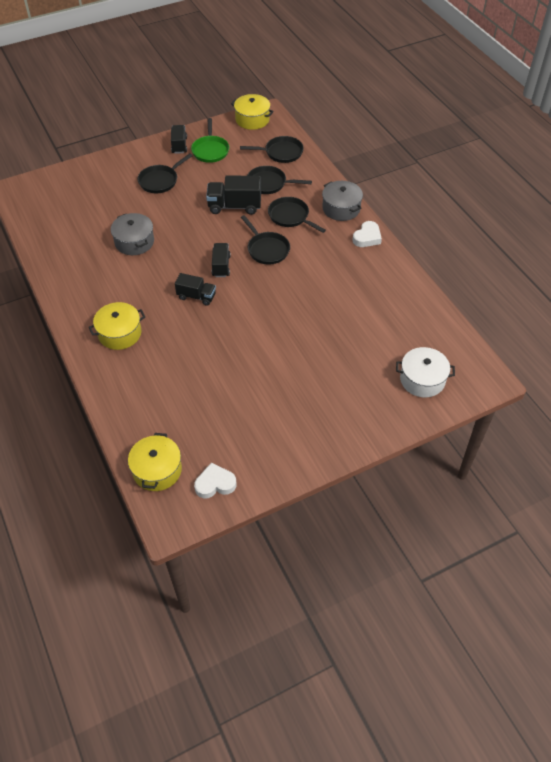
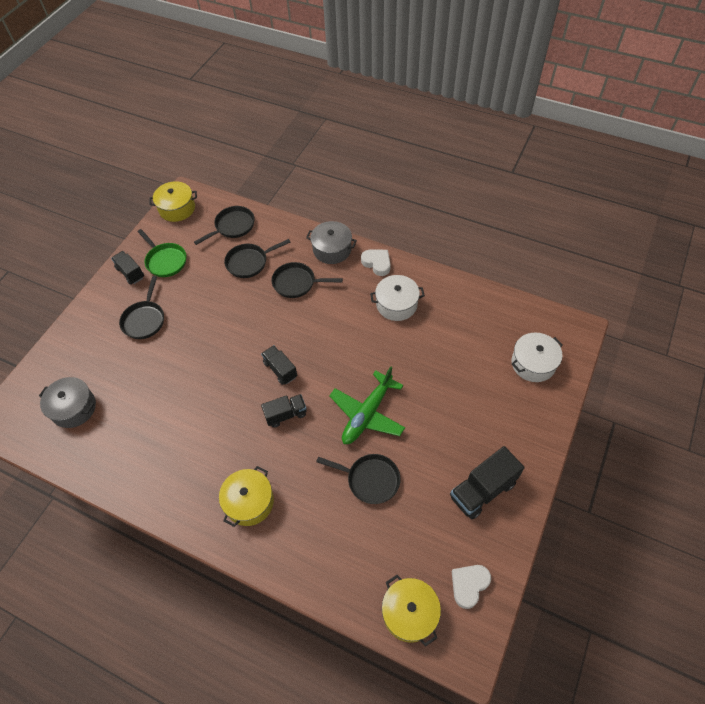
camera: 35 degrees left, 5 degrees up
(134, 242) = (177, 398): grey pot -> grey pot (74, 408)
(234, 206) = (238, 303): black truck -> black truck (482, 490)
(254, 332) = (367, 414): none -> green plane
(267, 249) = (305, 327): black pan -> black pan (370, 480)
(353, 274) = (396, 304): none -> white pot
(367, 237) = (377, 263): white heart -> white heart turned 45 degrees counterclockwise

